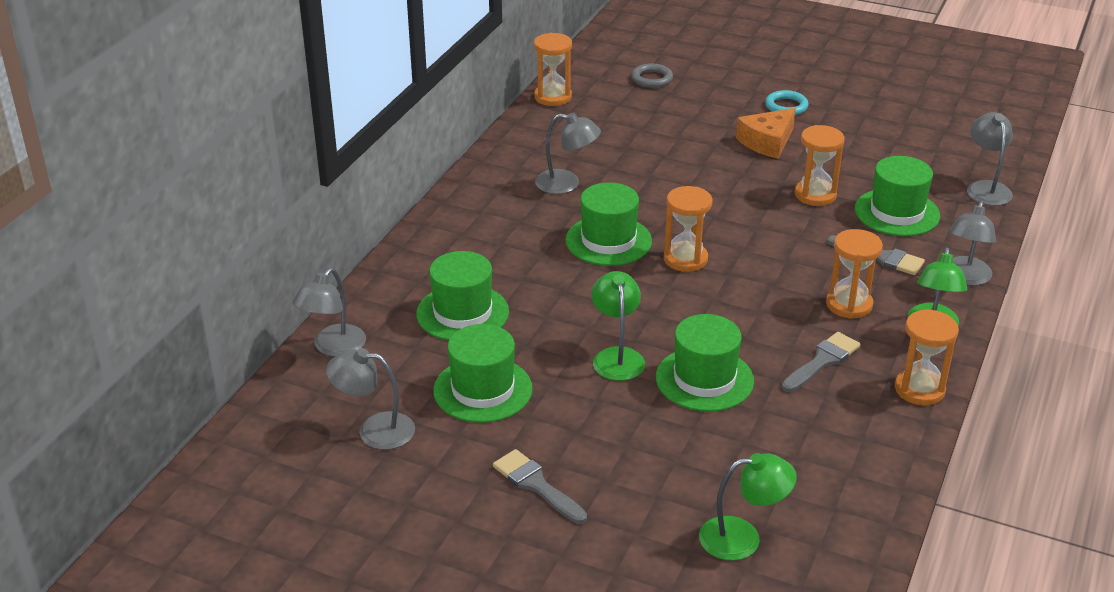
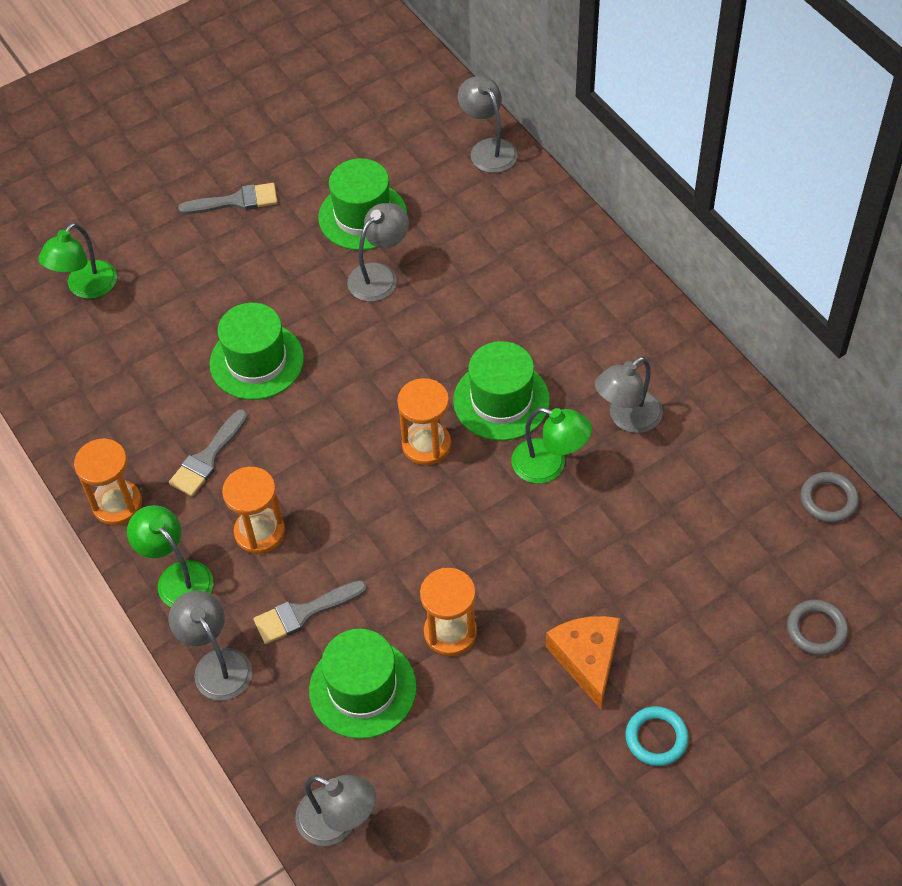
camera: 125 degrees right, 20 degrees up
(374, 430) = (369, 138): grey lamp -> grey lamp (379, 275)
(462, 313) = (471, 245): green hat -> none
(553, 97) = (828, 500): orange hourglass -> grey ring
(617, 356) = (332, 319): green lamp -> green lamp (549, 465)
(822, 361) = (208, 458): grey brush -> grey brush turned 45 degrees clockwise

